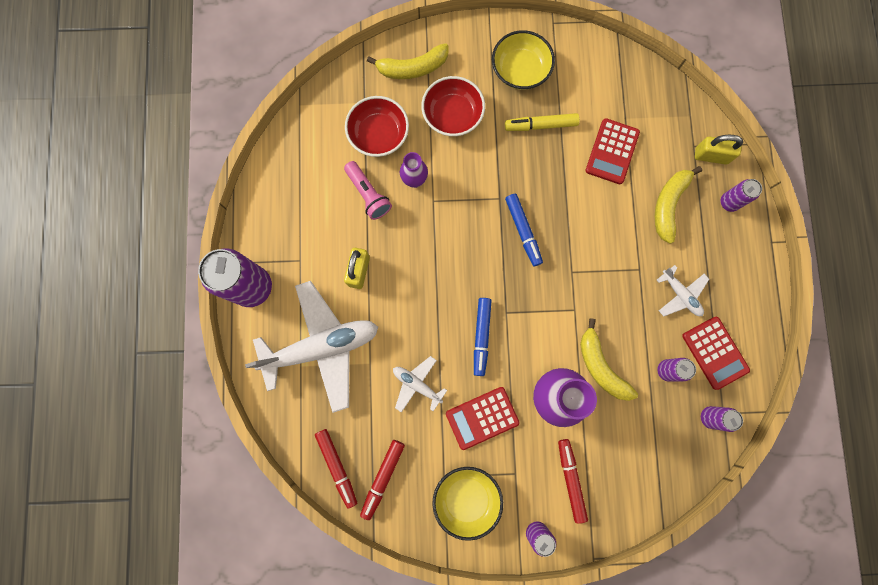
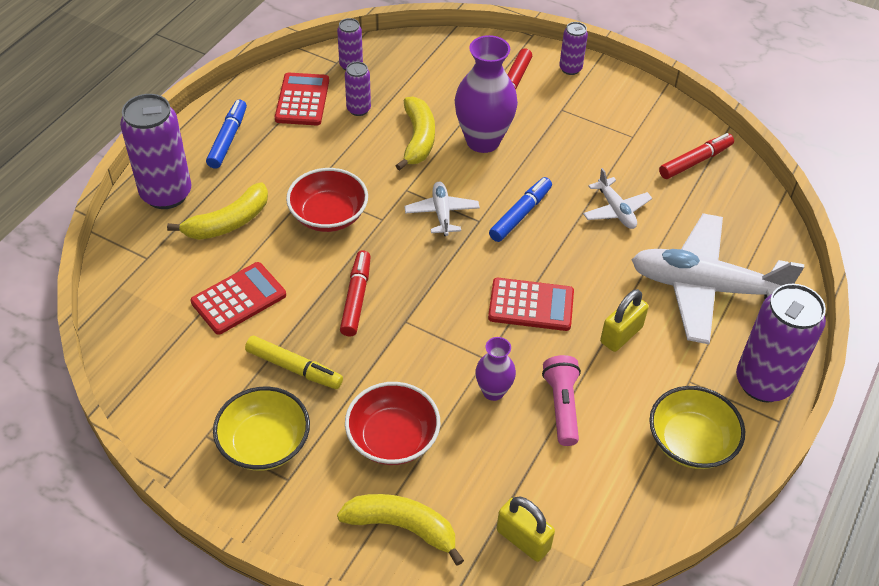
camera: 150 degrees left, 30 degrees down
(337, 467) = (738, 189): red marker -> red marker (356, 298)
(379, 135) = (505, 467): red bowl -> red bowl (328, 215)
(466, 498) = (620, 114): yellow bowl -> yellow bowl (690, 442)
(482, 417) = (565, 157): red calculator -> red calculator (531, 305)
(523, 231) = (404, 278): blue marker -> blue marker (228, 139)
(680, 294) = (291, 151): white plane -> white plane (442, 213)
(711, 156) = (139, 240): yellow padlock -> yellow padlock (523, 539)
(729, 202) = (166, 194): purple can -> purple can, size x1.99

